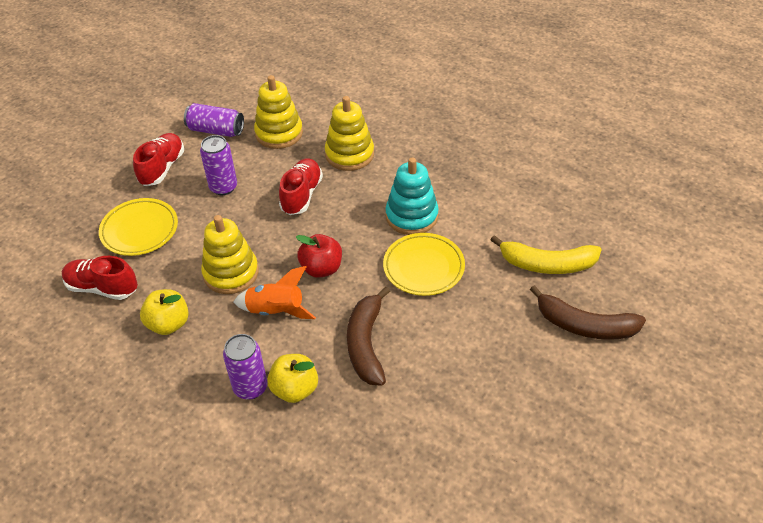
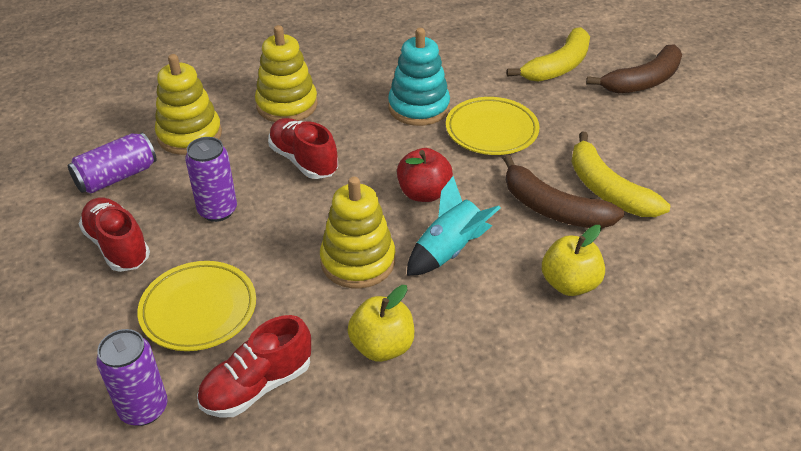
camera: 55 degrees left, 5 degrees down
(250, 387) = (538, 317): purple can -> purple can (143, 409)
(276, 311) = (449, 251): orange rocket -> turquoise rocket
(416, 365) = (607, 189): none -> yellow banana

